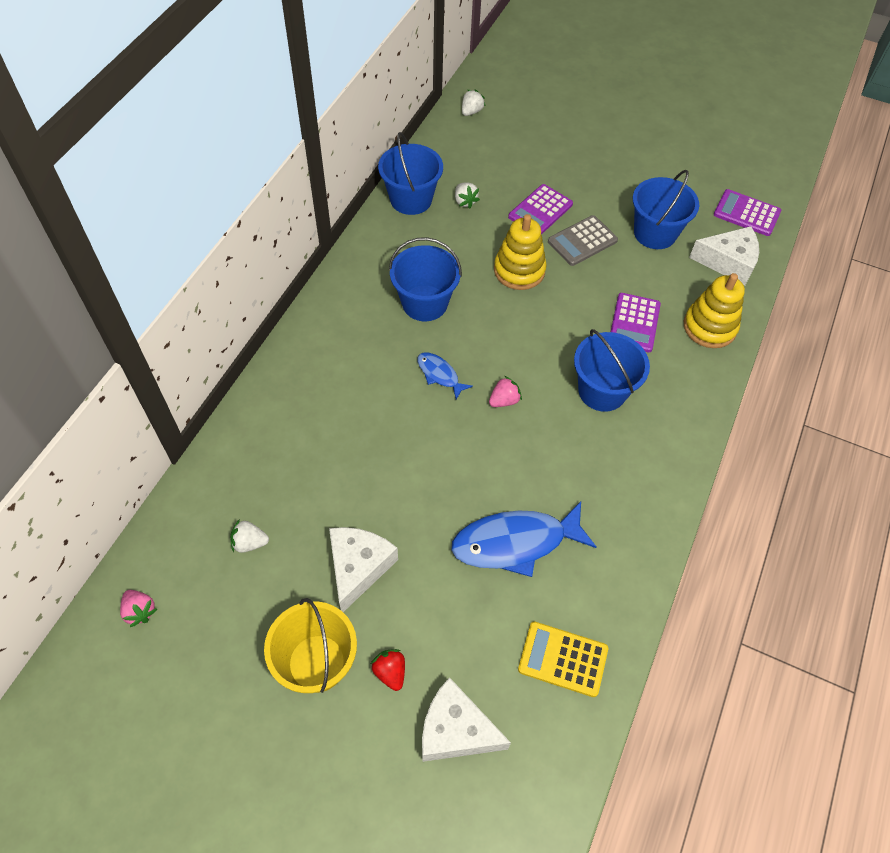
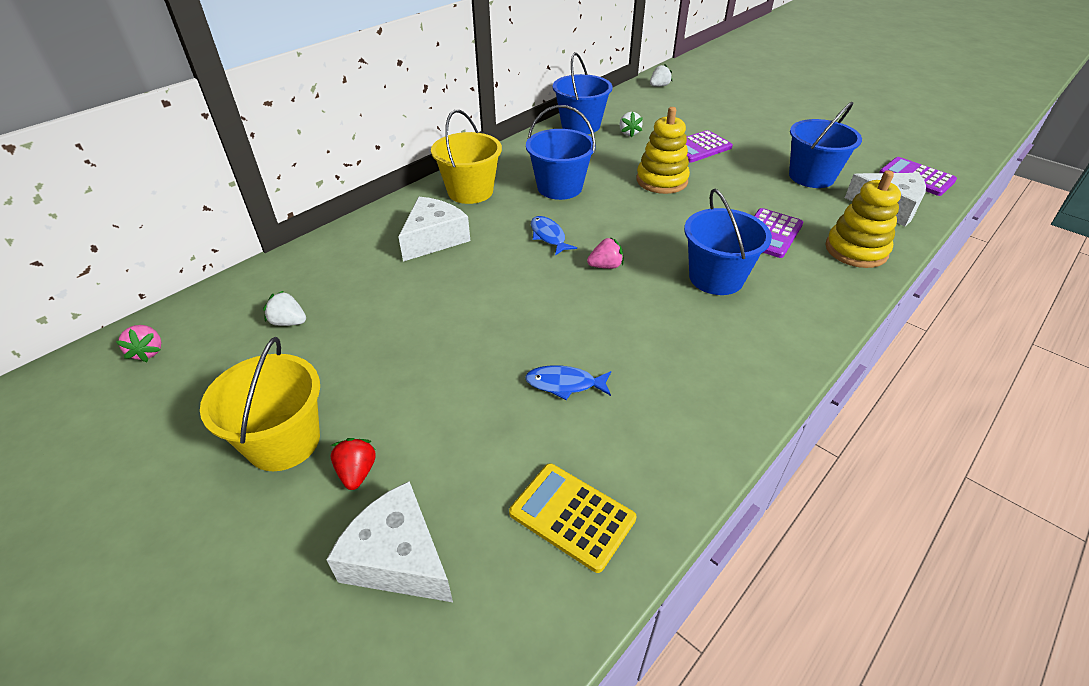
camera: 20 degrees right, 15 degrees down
(338, 329) = (470, 191): none -> yellow bucket
(358, 567) = (381, 366): white cheese -> white cheese (434, 239)
(515, 542) = (565, 384): blue fish -> blue fish, size x0.50
(582, 241) = (733, 171): grey calculator -> none

